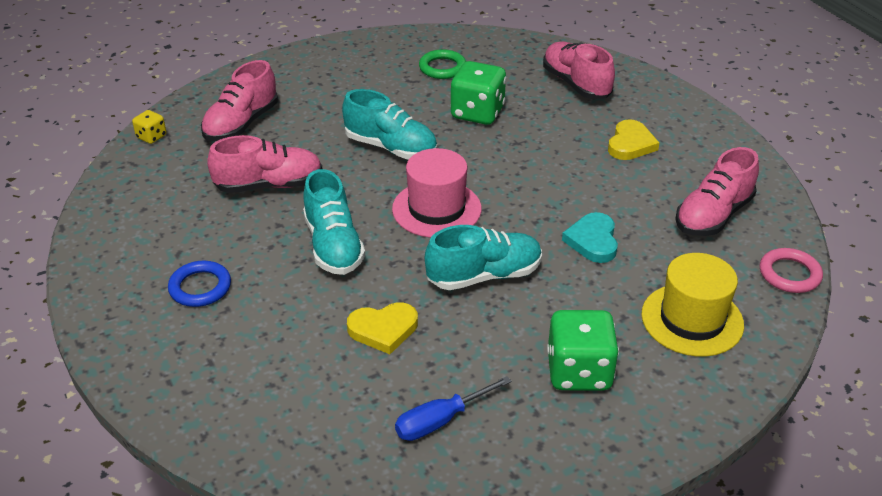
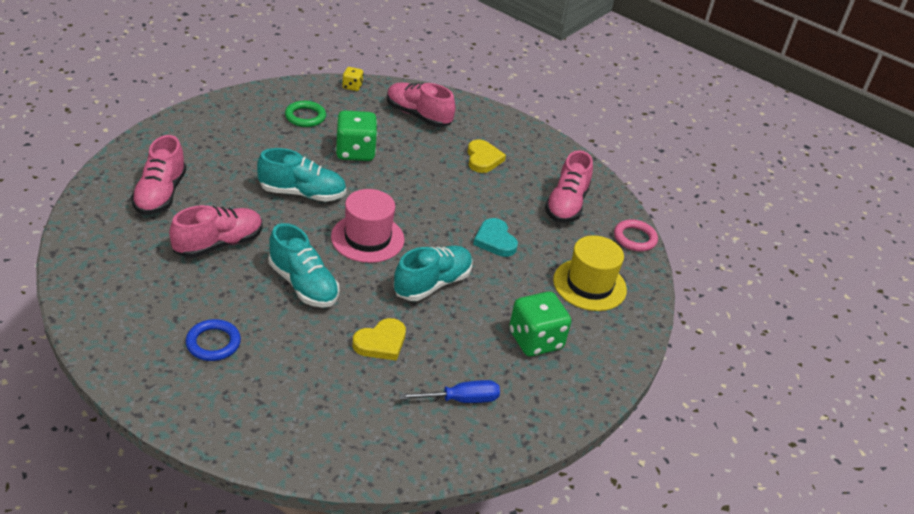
camera: 30 degrees left, 0 degrees up
(151, 137) = (83, 220): yellow dice -> yellow dice (352, 86)
(441, 420) = (460, 400): blue screwdriver -> blue screwdriver turned 135 degrees counterclockwise

